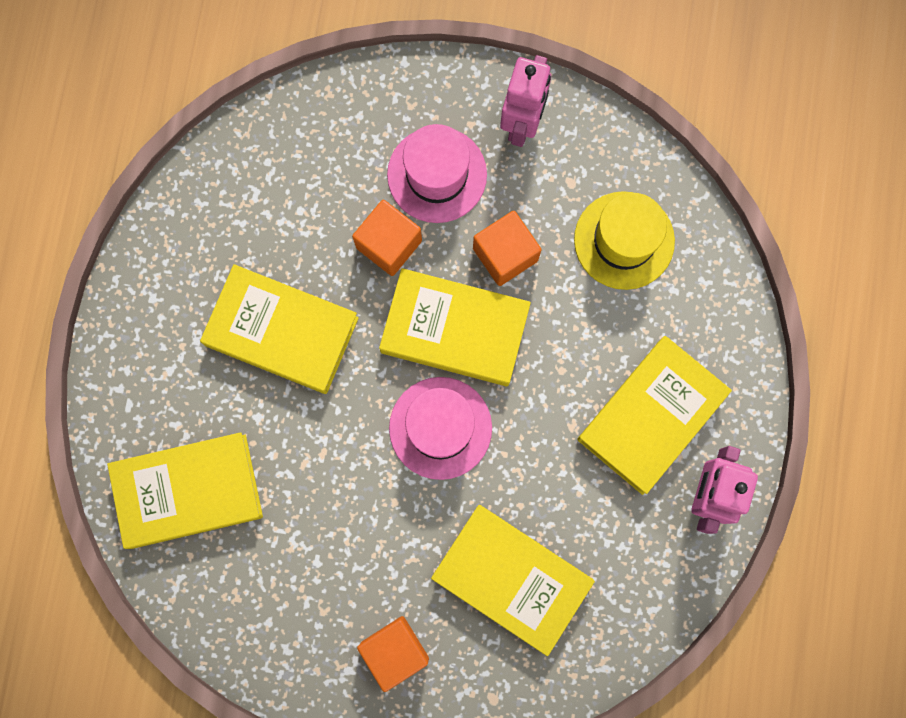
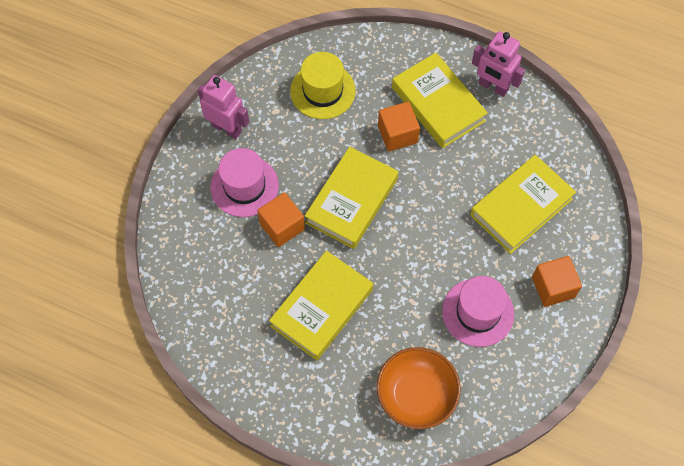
camera: 75 degrees left, 15 degrees down
(188, 491) = (416, 395): yellow book -> orange bowl
(440, 428) = (414, 225): pink hat -> pink hat (478, 312)
(505, 254) = (311, 159): orange cube -> orange cube (397, 134)

